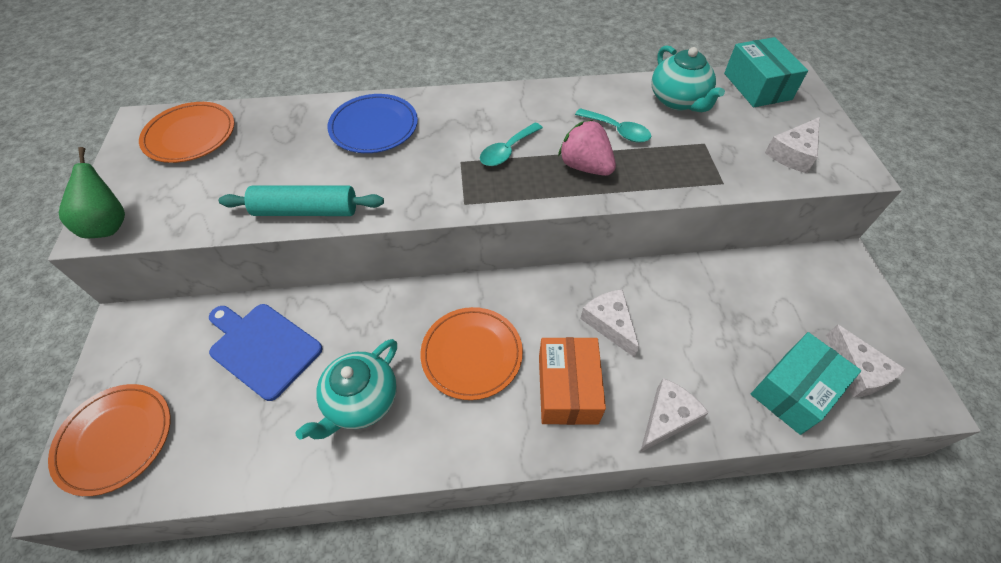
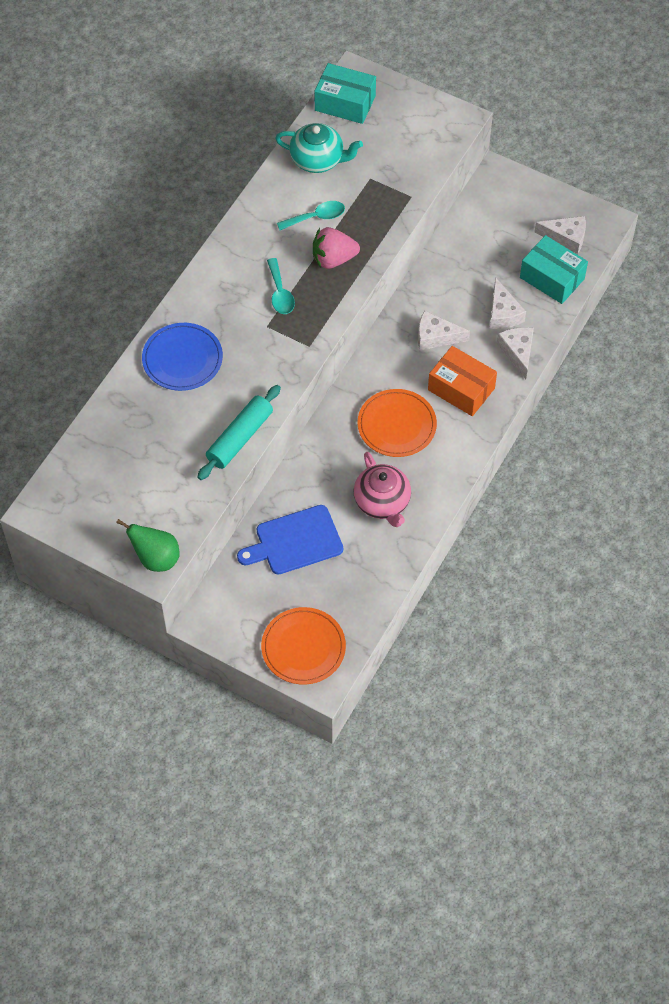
camera: 55 degrees left, 5 degrees up
(190, 135) = (88, 481): orange plate -> none
(361, 401) = (382, 502): turquoise teapot -> pink teapot
(793, 153) = (420, 139): white cheese -> white cheese (503, 313)
(794, 391) = (552, 278): turquoise box -> turquoise box turned 45 degrees counterclockwise

